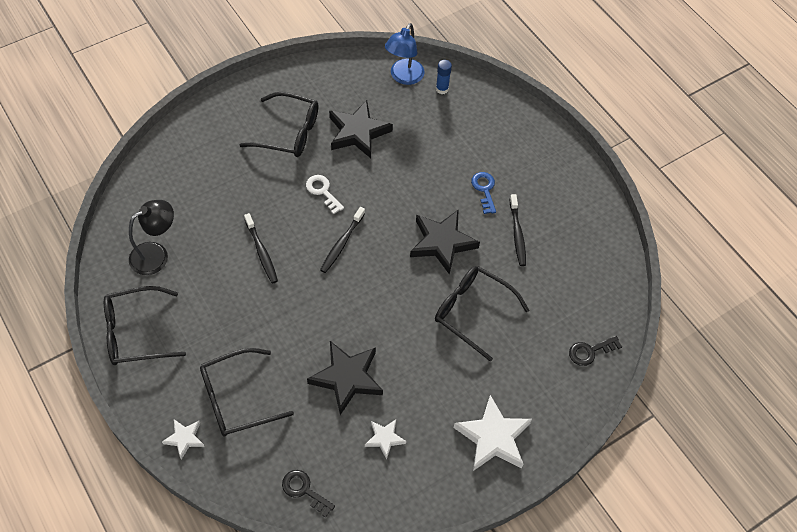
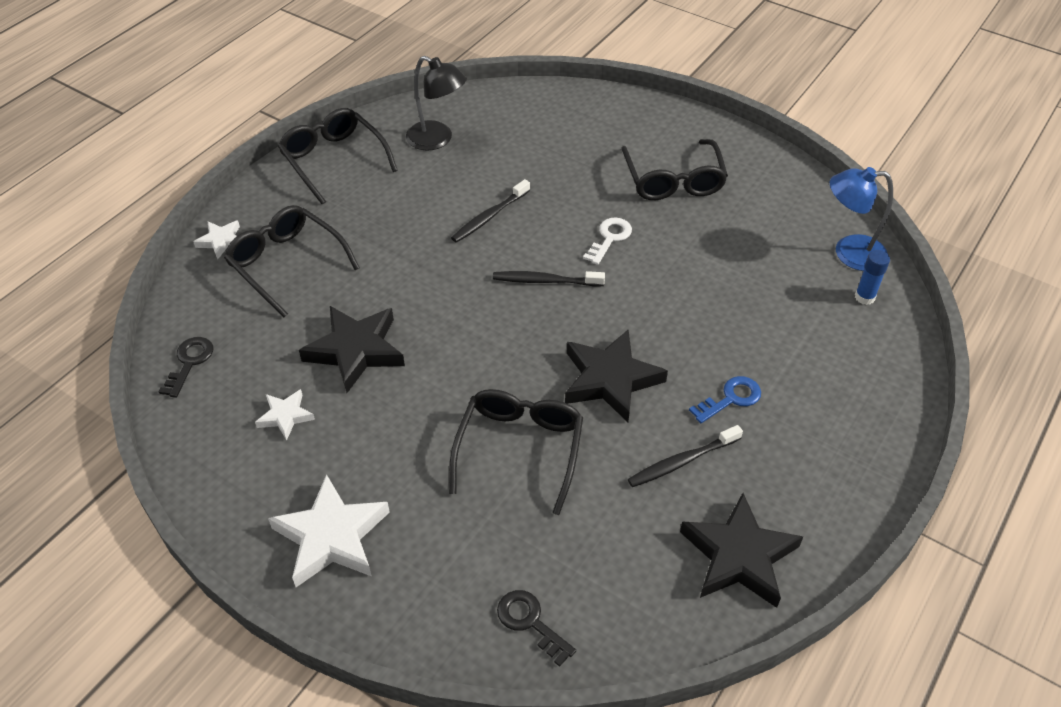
camera: 70 degrees right, 10 degrees down
(358, 132) = (723, 239): black star -> black star (738, 556)

